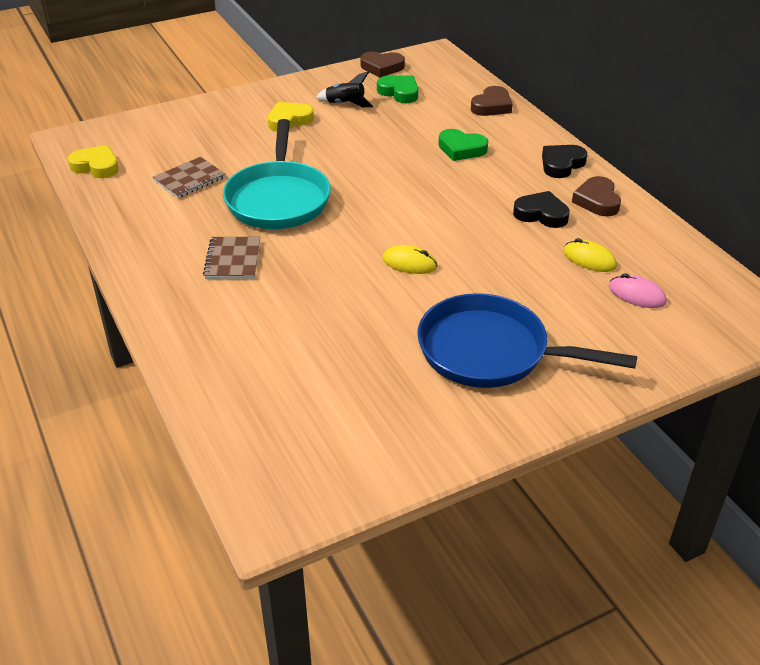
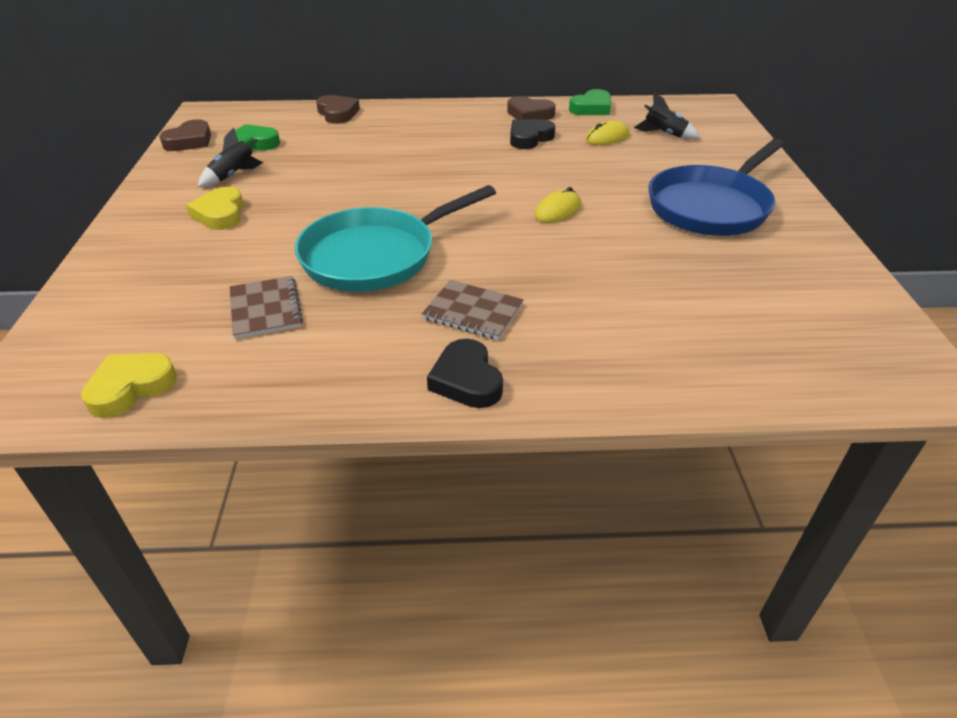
camera: 65 degrees left, 0 degrees up
(278, 198) = (376, 255): turquoise pan -> turquoise pan turned 120 degrees clockwise
(461, 149) = (393, 143): green heart -> green heart (591, 108)
(561, 164) = (464, 112): black heart -> black heart (466, 380)
(637, 295) = (664, 134): pink mouse -> black rocket

